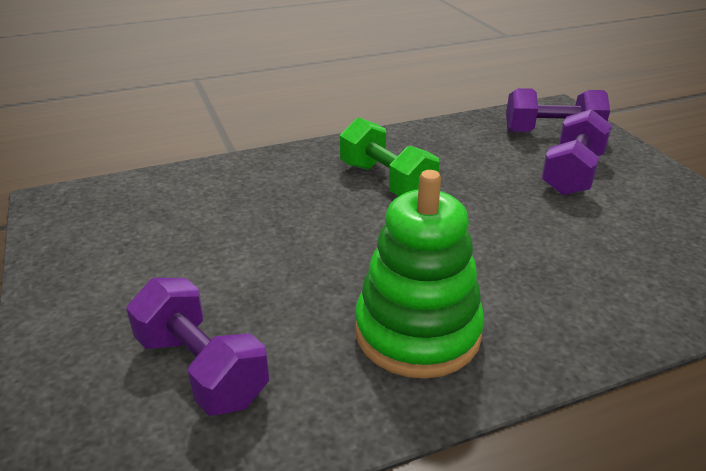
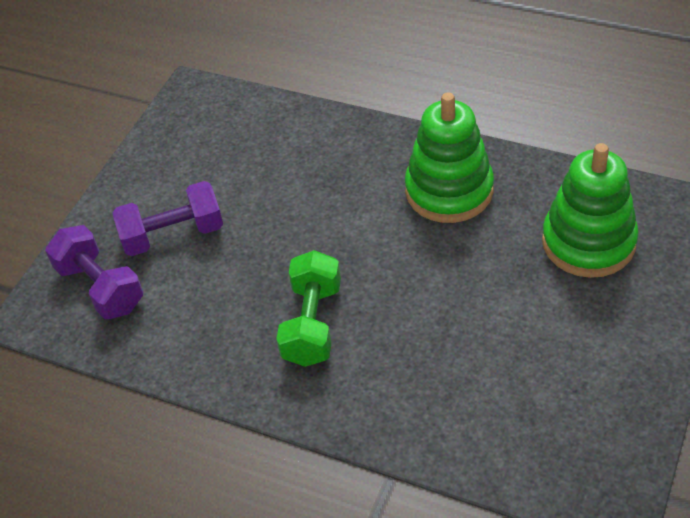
camera: 130 degrees left, 15 degrees up
(201, 369) = (588, 242): purple dumbbell -> green stacking toy

